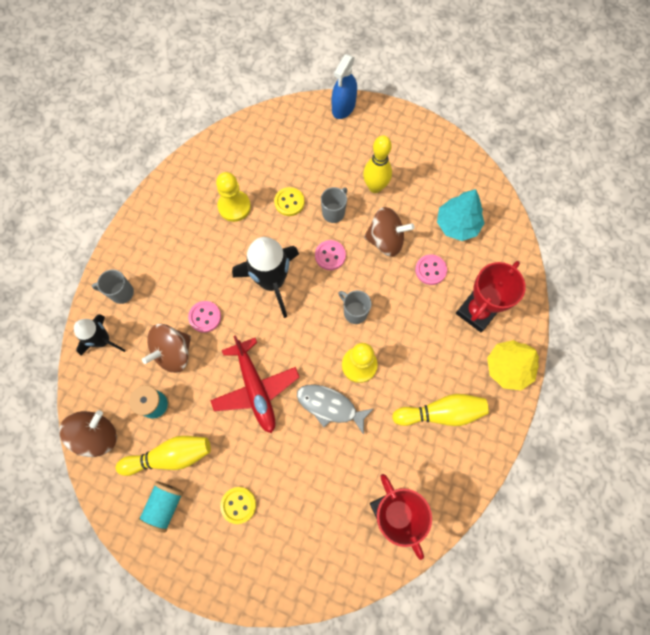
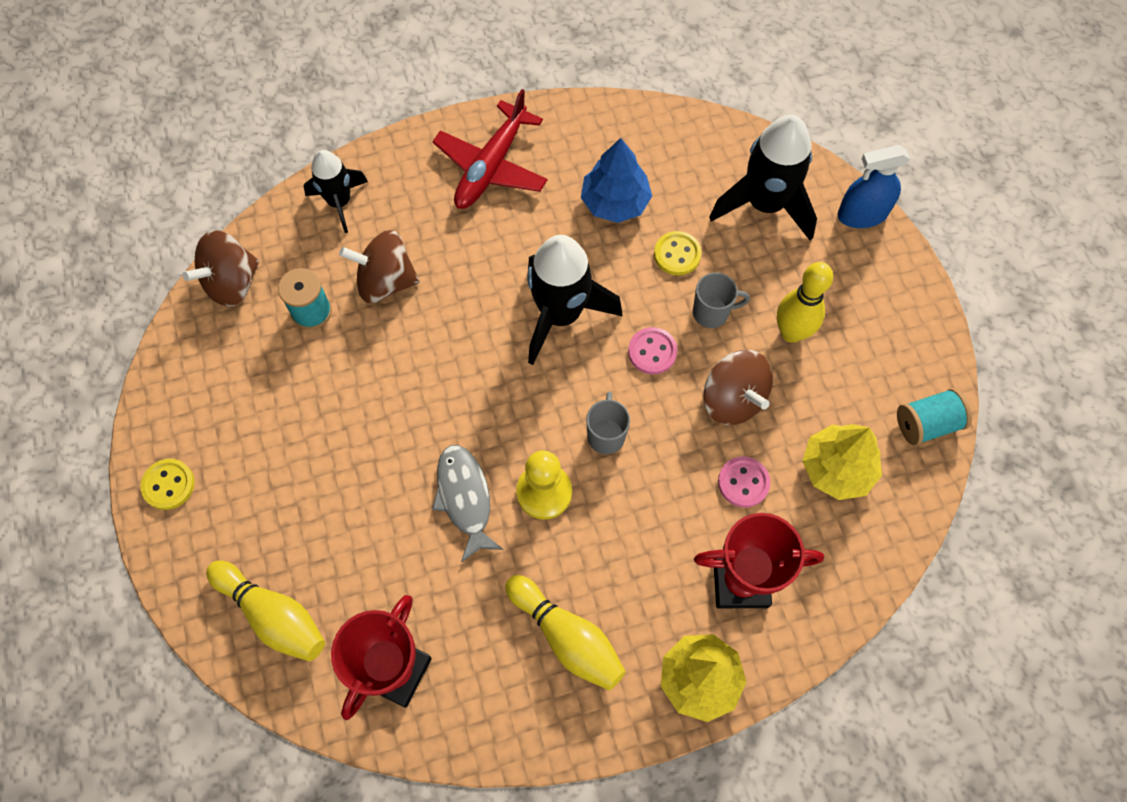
camera: 50 degrees right, 5 degrees down
(97, 435) = (232, 283): brown spinning top -> brown spinning top turned 135 degrees clockwise
(121, 293) = (408, 175): grey mug -> none
(165, 505) = (209, 412): turquoise spool -> turquoise spool (927, 424)
(170, 456) = (267, 373): yellow bowling pin -> yellow bowling pin (273, 615)
(205, 317) = (455, 279): pink button -> none
(234, 206) = (615, 202): yellow pawn -> blue tree
(238, 505) = (269, 488): yellow button -> yellow button (168, 485)
(255, 388) = (417, 399): red plane -> red plane (491, 166)
(299, 142) = (765, 204): none -> black rocket
(457, 224) = (837, 468): turquoise tree -> yellow tree

